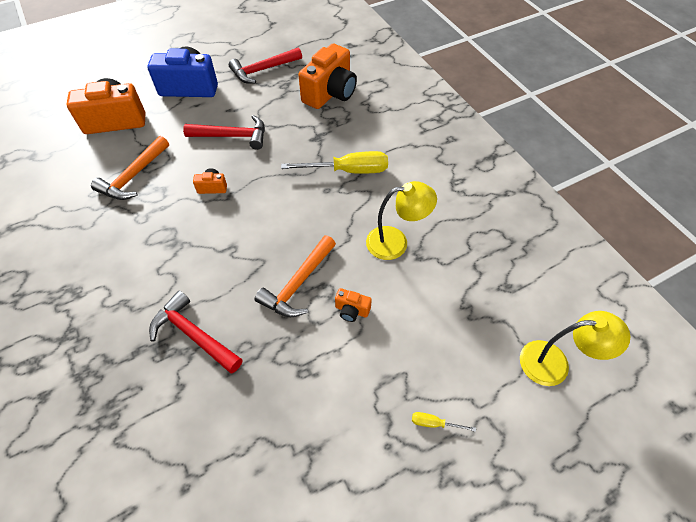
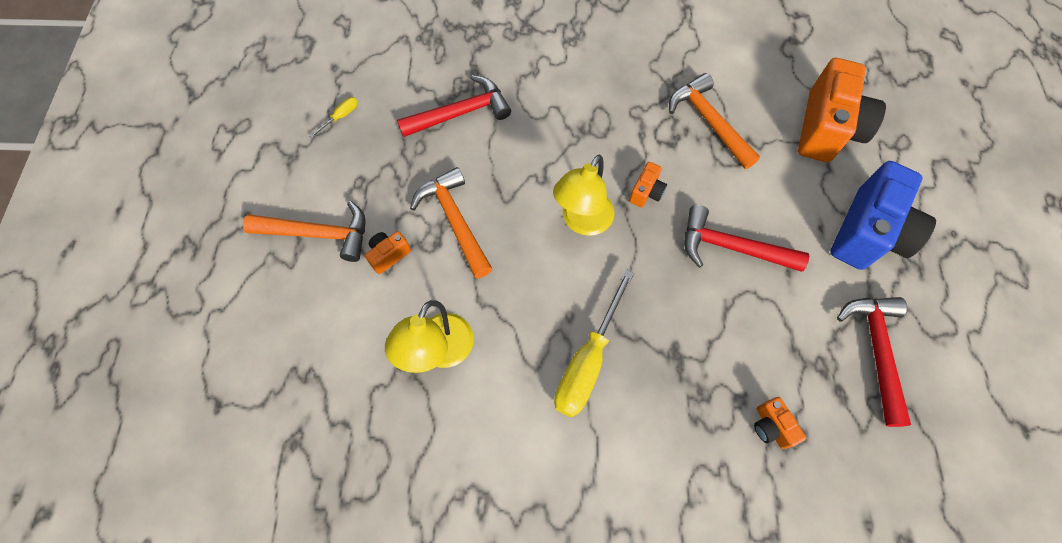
camera: 120 degrees right, 10 degrees up
(232, 136) = (731, 247): red hammer -> red hammer turned 75 degrees clockwise
(330, 93) = (771, 426): orange camera -> orange camera, size x0.44
(367, 372) = (318, 234): none -> orange hammer
(434, 423) = (231, 263): yellow screwdriver -> yellow screwdriver (341, 117)
(554, 363) = (182, 421): yellow lamp -> yellow lamp (582, 222)

